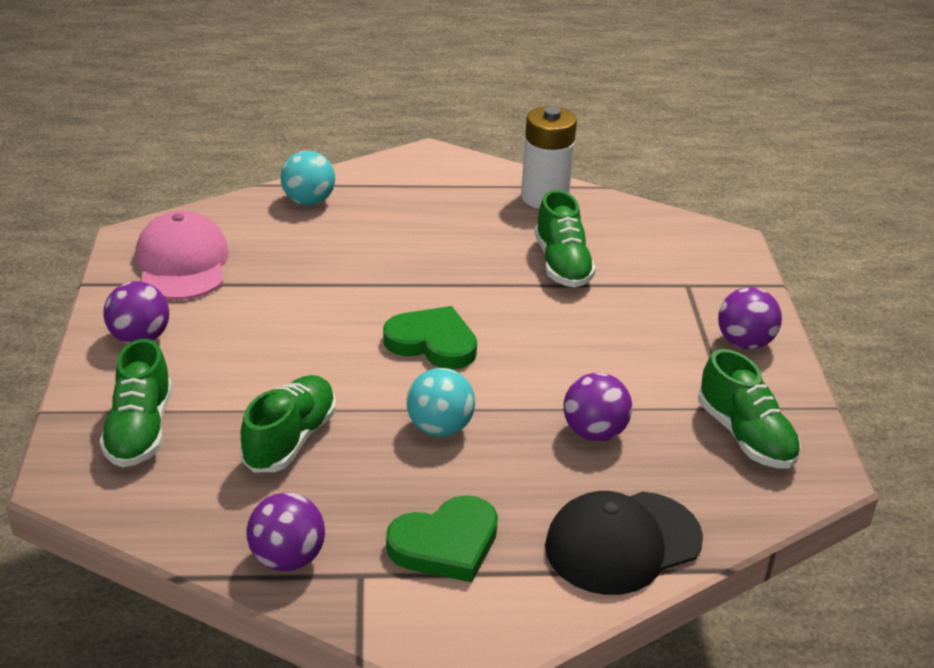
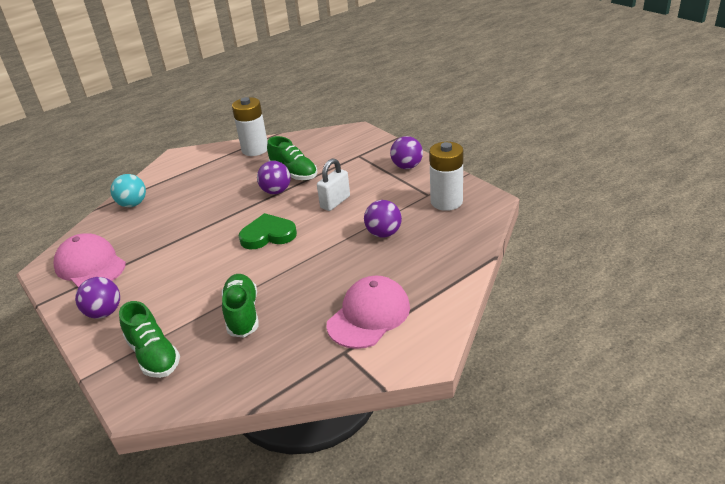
camera: 30 degrees left, 0 degrees up
(287, 558) = (300, 367): purple ball -> purple ball (276, 191)
(440, 428) = (312, 269): turquoise ball -> none
(446, 544) = (369, 315): green heart -> pink cap
(575, 343) = (335, 202): none -> white padlock
(622, 543) = (444, 270): black cap -> none
(745, 436) = (446, 202): green shoe -> white battery

